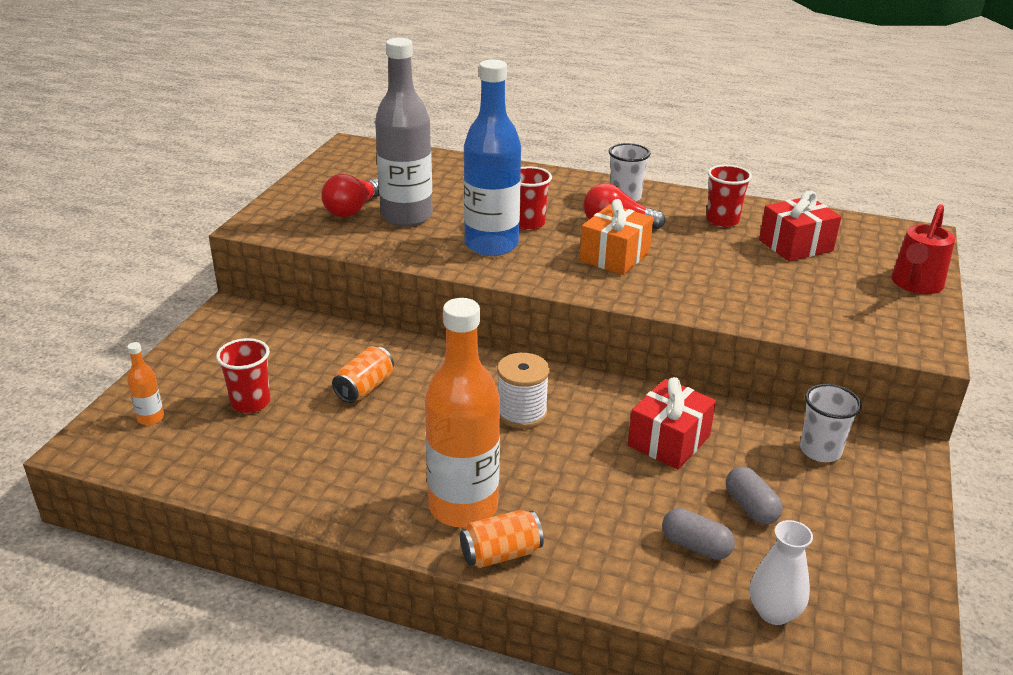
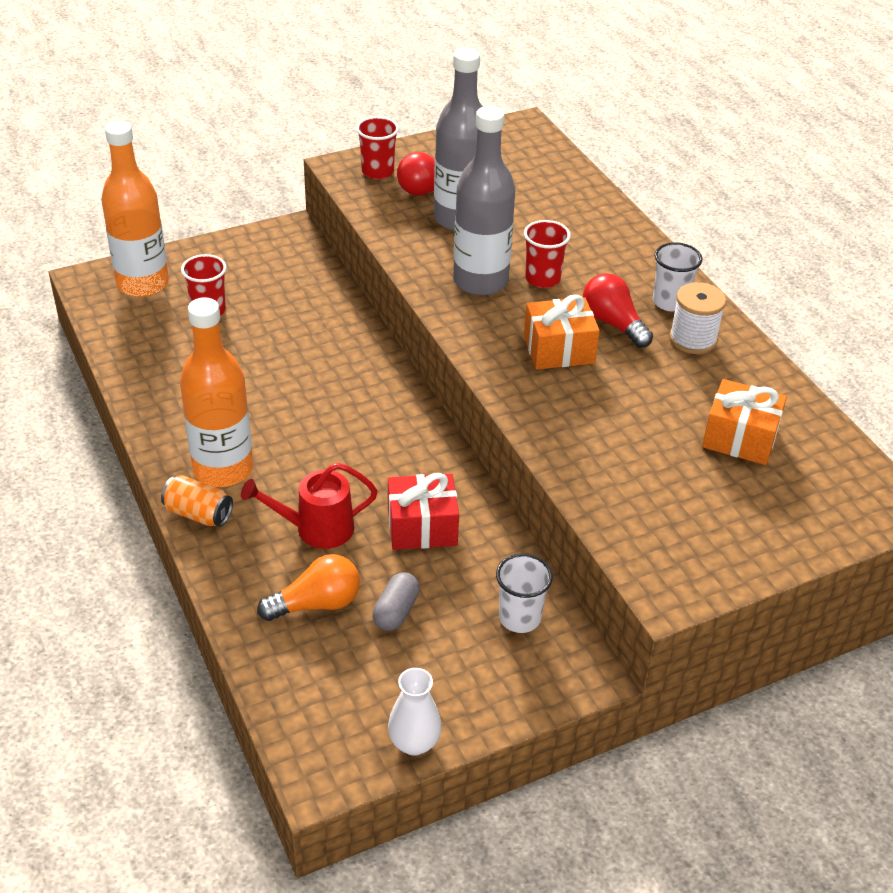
camera: 45 degrees right, 10 degrees up
(151, 418) = (143, 284): orange bottle -> orange bottle, size x2.41
(365, 388) = (288, 346): orange can -> none
(491, 245) = (480, 281): blue bottle -> grey bottle
(521, 413) = (357, 434): white spool -> white spool (693, 339)
(695, 546) = (316, 604): grey capsule -> orange light bulb
(722, 221) = (717, 375): red cup -> red cup (377, 172)
(774, 612) = (292, 679): white vase -> white vase (414, 743)
(795, 245) = (740, 438): red gift -> orange gift
(915, 285) = (779, 543): red watering can -> red watering can (315, 529)

